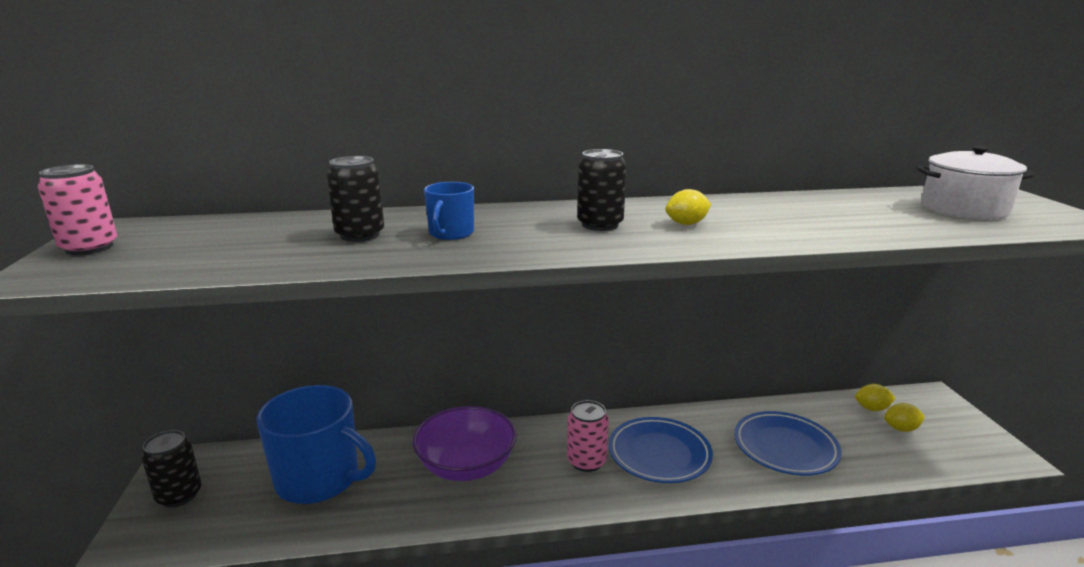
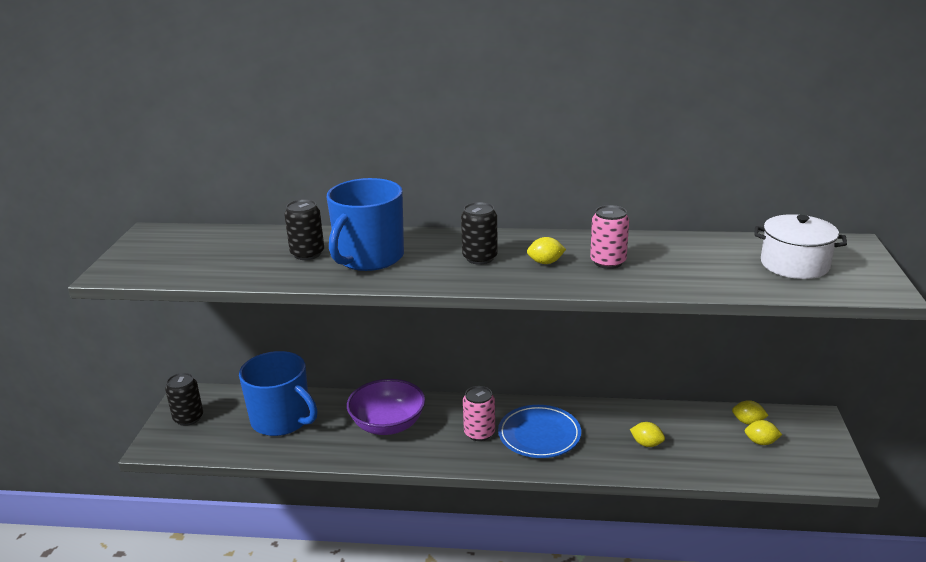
camera: 15 degrees right, 5 degrees up
(89, 248) = (138, 251): pink can -> pink can (608, 262)
(451, 233) = (369, 258): blue mug -> blue mug, size x2.09
(785, 447) = (646, 444): blue plate -> yellow lemon

